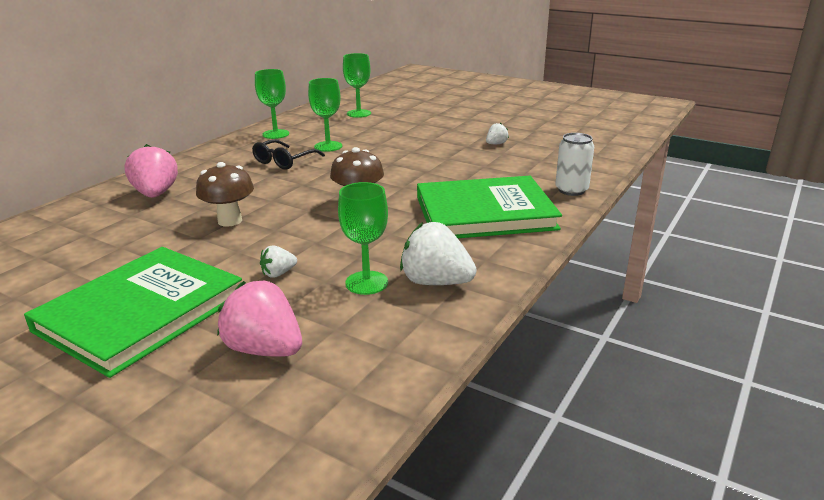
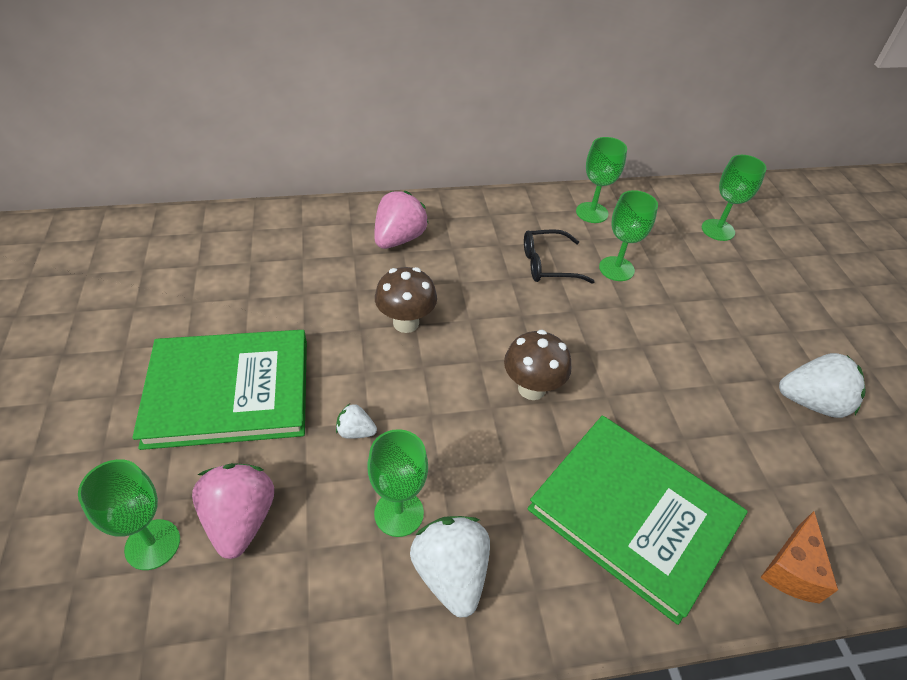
camera: 45 degrees right, 20 degrees up
(214, 402) = (152, 544): none -> green goblet
(496, 144) = (812, 402): white strawberry -> white strawberry, size x1.96
(571, 190) = (792, 569): white can -> orange cheese

